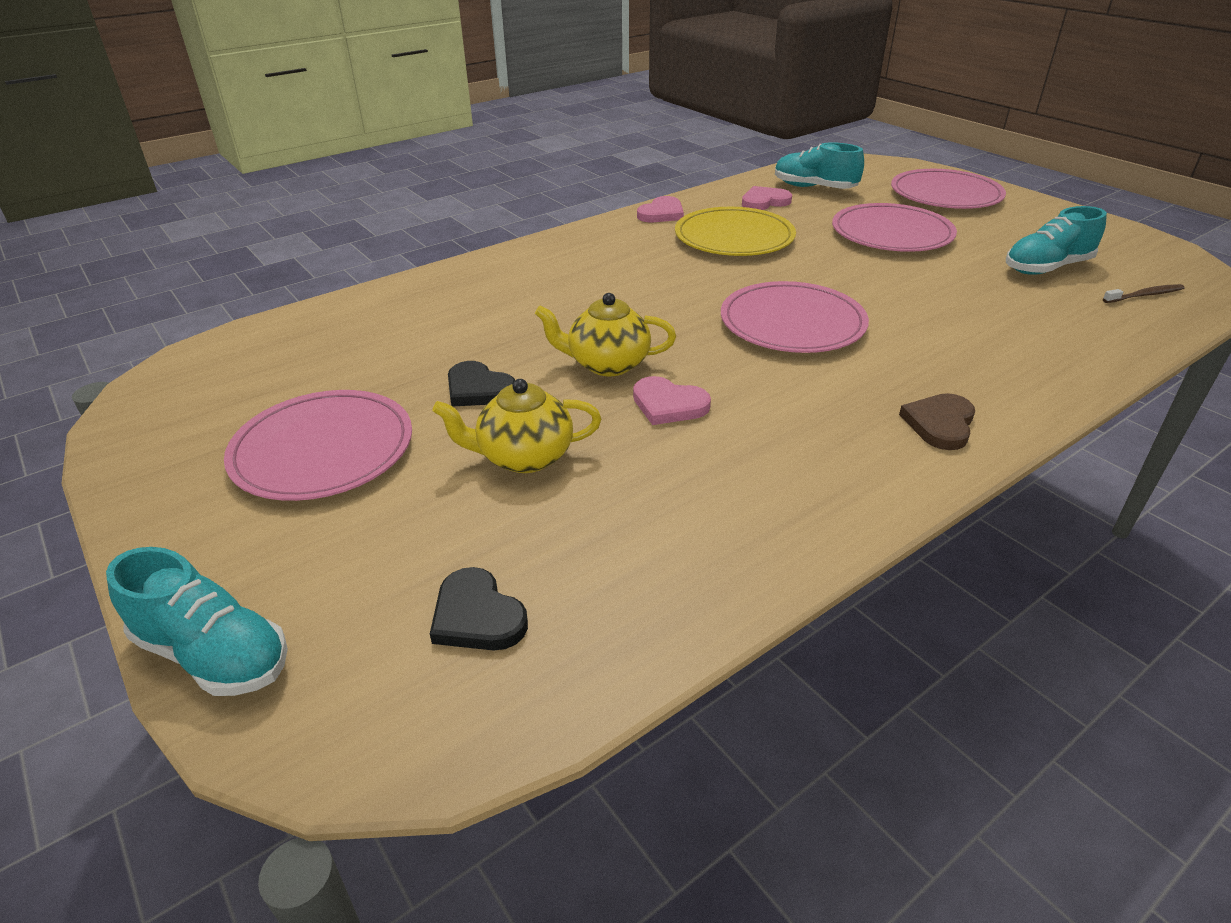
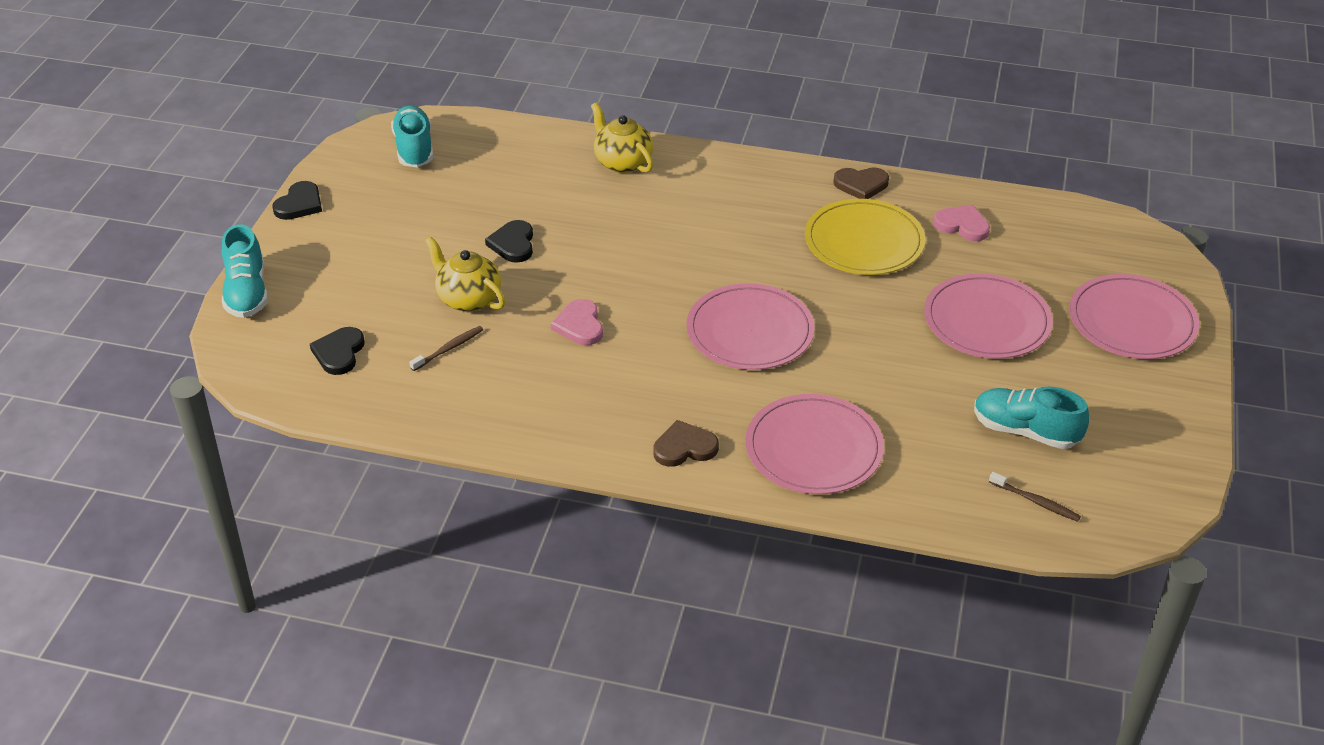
camera: 50 degrees right, 5 degrees up
(137, 509) = (299, 204): none -> black heart
(323, 450) = (400, 227): pink plate -> pink plate (813, 449)
(594, 511) = (449, 349): none -> brown toothbrush
(607, 364) = (597, 277): yellow teapot -> yellow teapot (622, 162)
(662, 213) = (861, 185): pink heart -> brown heart
(814, 188) = (1036, 239): turquoise shoe -> turquoise shoe (414, 149)

